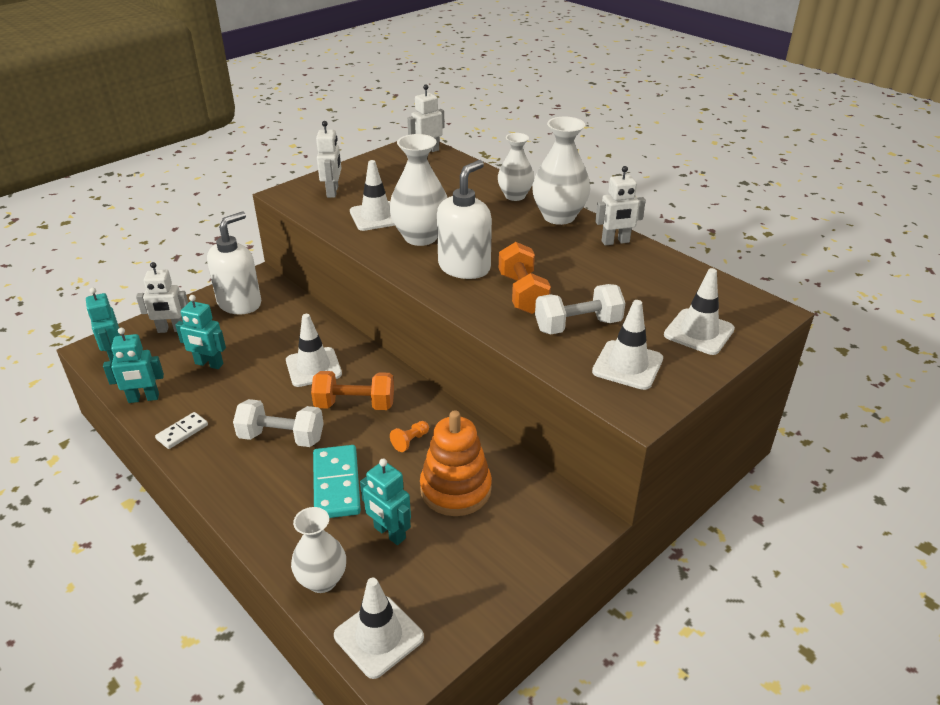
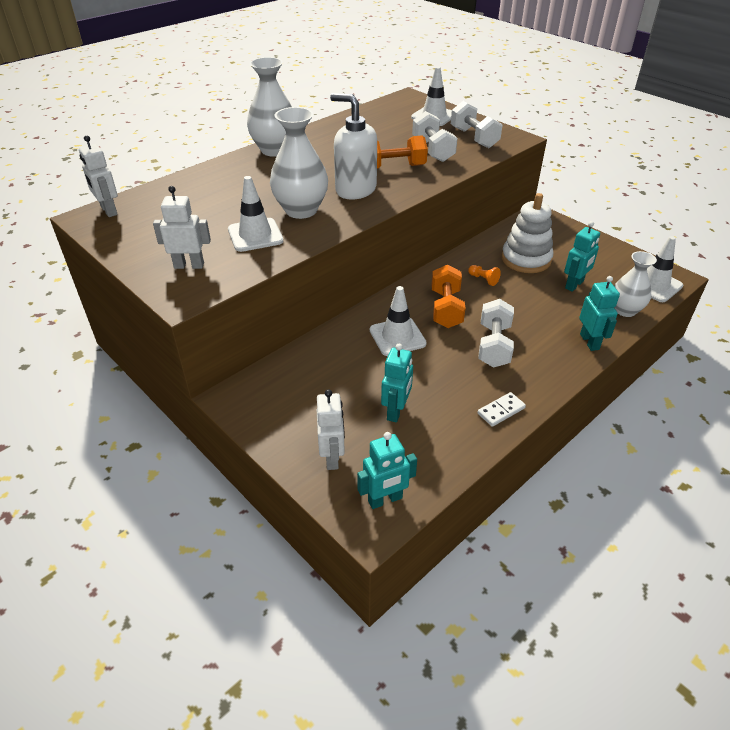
camera: 90 degrees left, 5 degrees up
(143, 398) = (457, 452): turquoise robot -> turquoise robot (590, 342)
(182, 432) = (501, 411): white domino -> white domino turned 75 degrees counterclockwise
(240, 303) = (283, 405): white soap dispenser -> none
(336, 484) = (537, 311): turquoise domino -> none
(455, 489) = (526, 259): orange stacking toy -> white stacking toy
(515, 196) = (231, 167): white vase -> none
(615, 242) = (319, 132): white robot -> none
(627, 365) = (474, 138): white traffic cone -> white dumbbell

